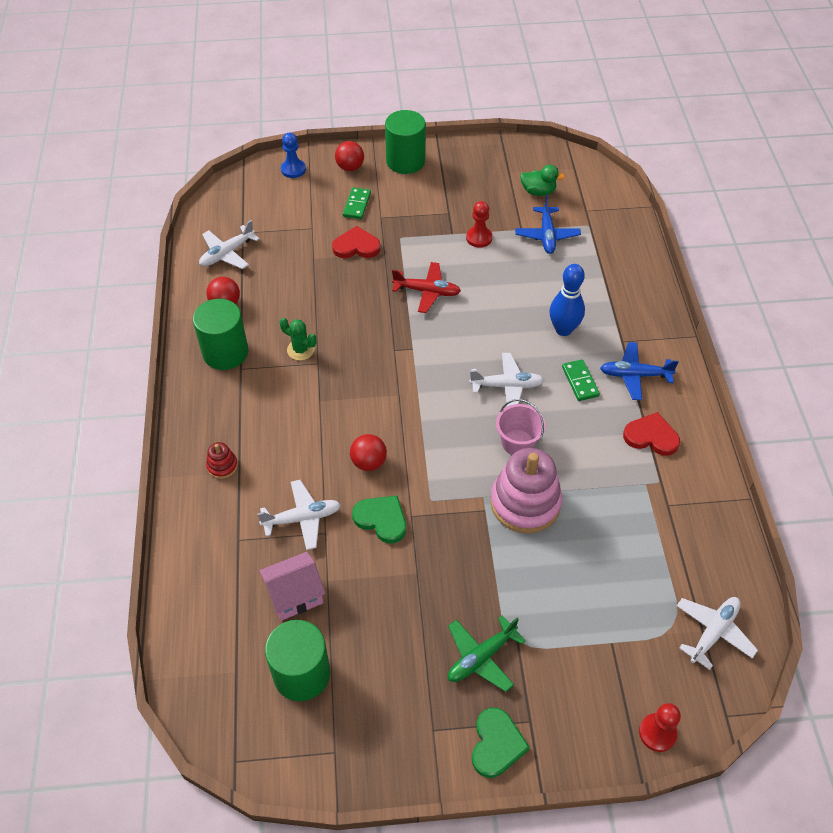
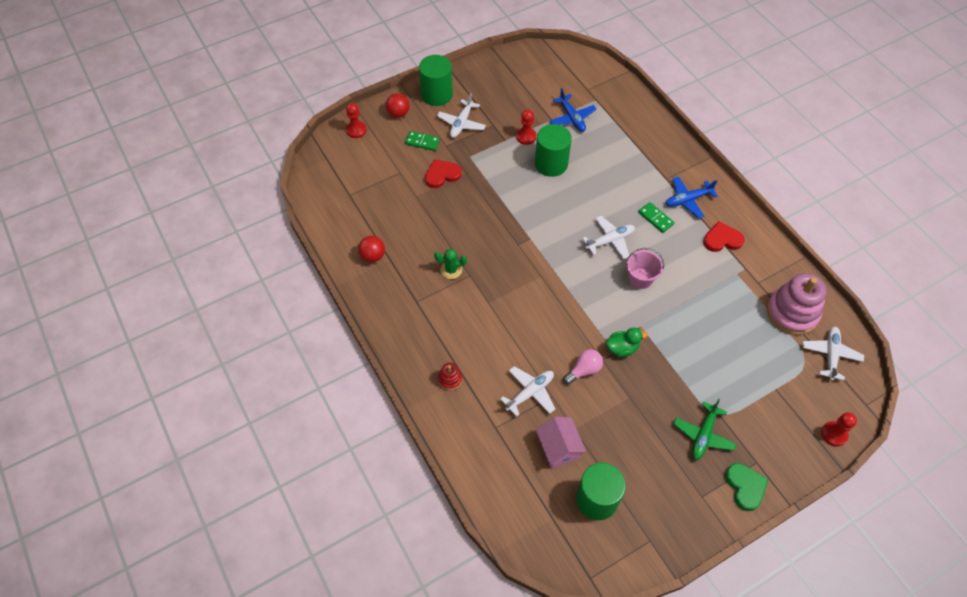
camera: 25 degrees left, 5 degrees up
(225, 352) = (397, 293): green cylinder -> green cylinder (551, 164)
(227, 253) = (348, 216): white plane -> white plane (461, 123)
(293, 169) = (356, 130): blue pawn -> red pawn
(295, 595) = (559, 448): pink house -> pink house turned 60 degrees counterclockwise
(357, 205) = (422, 142): green domino -> green domino turned 60 degrees counterclockwise
(369, 462) = (550, 333): red ball -> none
(381, 519) = (584, 370): green heart -> pink light bulb
(427, 291) = (514, 191): red plane -> none
(525, 503) = (670, 319): pink stacking toy -> pink stacking toy (792, 313)
(538, 191) = (546, 86): green duck -> green duck (622, 348)
(563, 329) = (623, 184): blue bowling pin -> none

